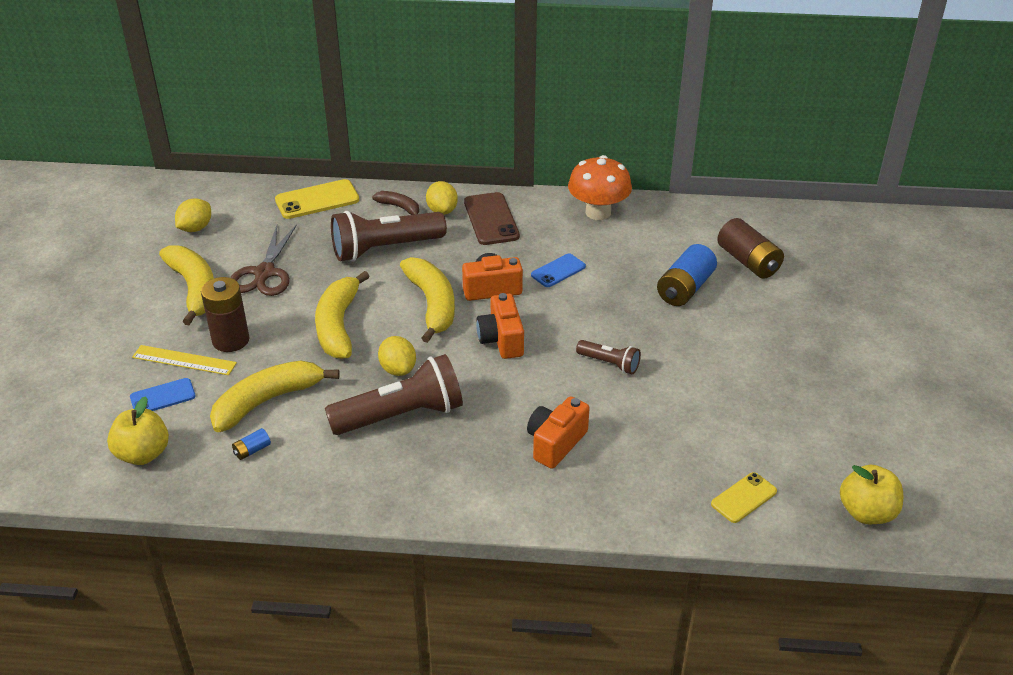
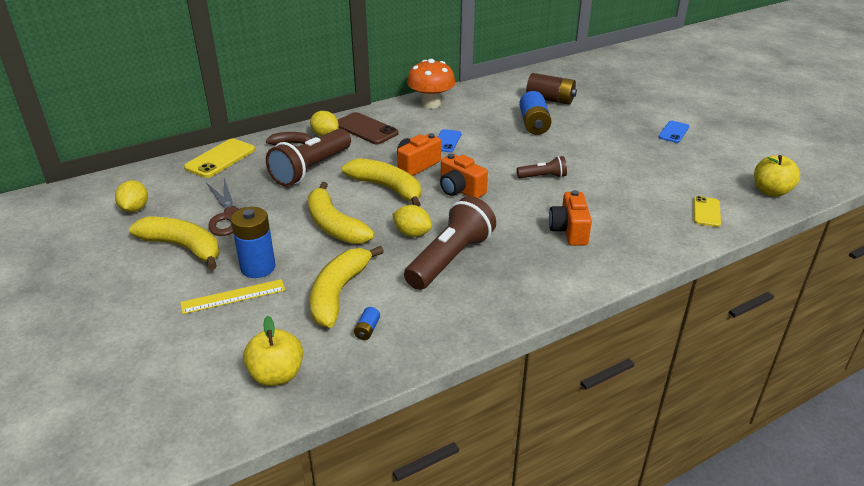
camera: 35 degrees left, 5 degrees down
(163, 397) = (245, 328): blue phone -> blue phone (673, 132)
(231, 340) = (258, 267): brown battery -> blue battery

